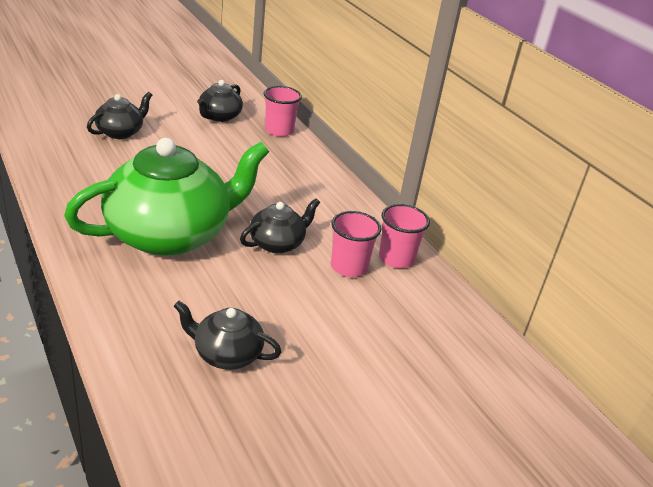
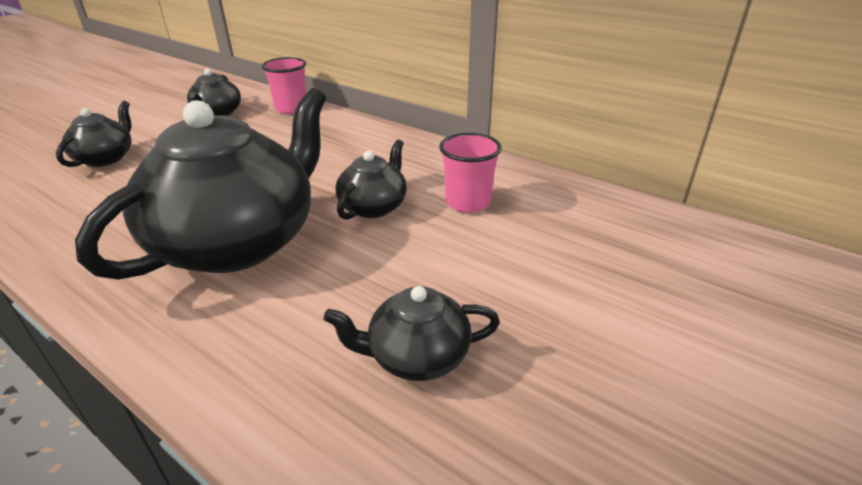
camera: 20 degrees left, 0 degrees up
(170, 234) = (239, 242): green teapot -> black teapot
(396, 258) = (505, 178): pink cup -> none

